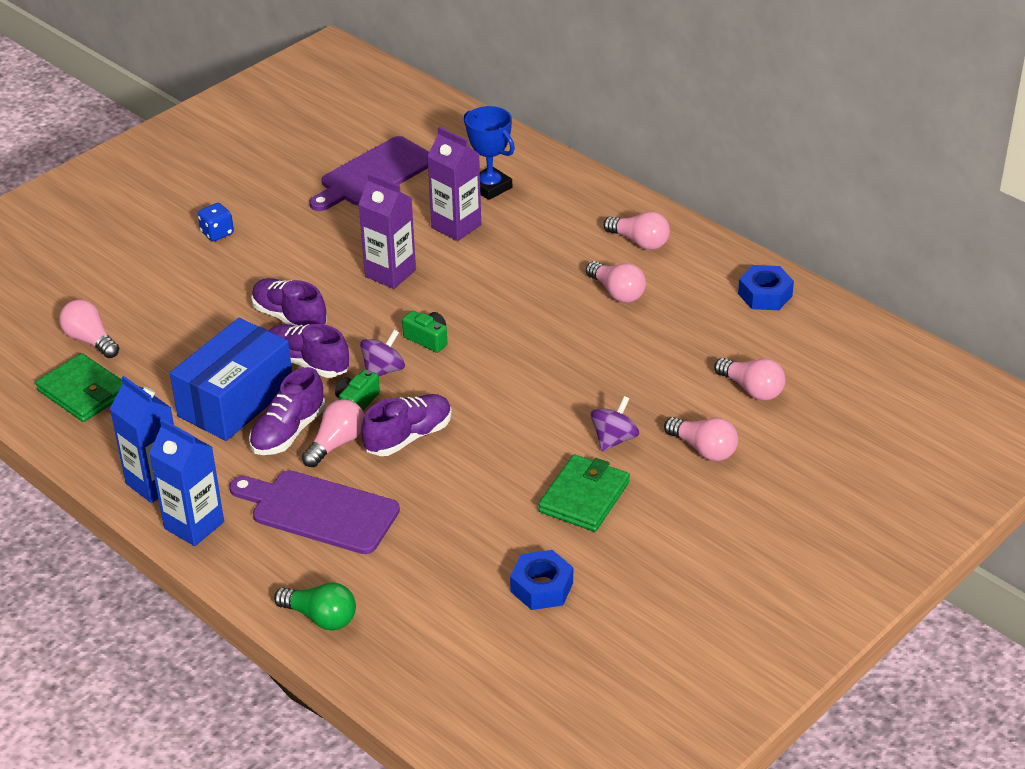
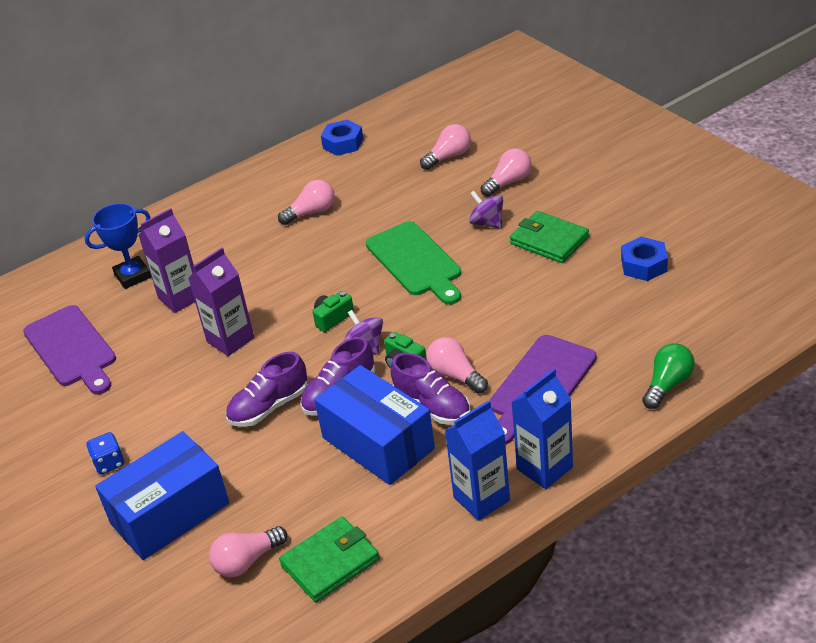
camera: 75 degrees left, 0 degrees up
(152, 283) = (170, 513): none -> blue box
(408, 437) = (458, 332): purple shoe -> none
(532, 388) = (416, 262): none -> green cutting board
(639, 242) = (251, 198): pink light bulb -> none

